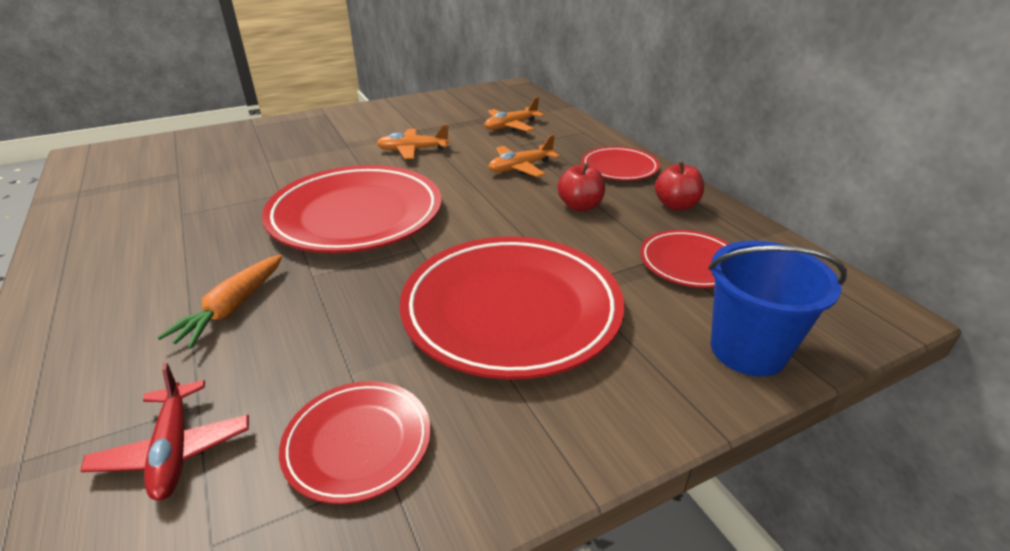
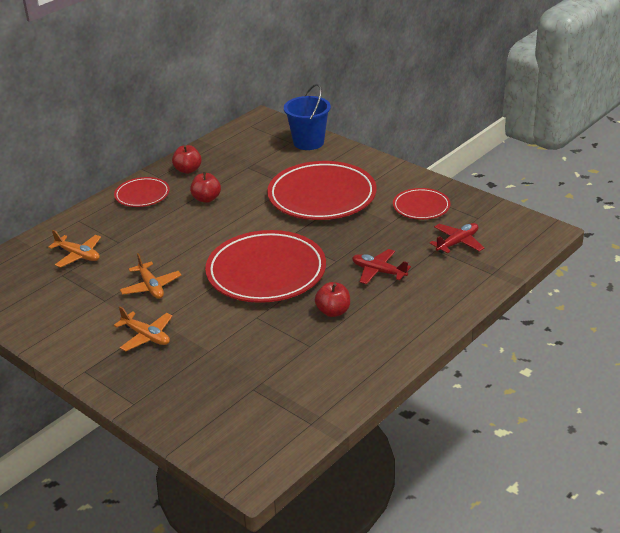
camera: 110 degrees left, 0 degrees up
(210, 244) = (333, 311): none -> red apple
(233, 308) = (379, 272): orange carrot -> red plane
(521, 168) = (160, 231): orange plane -> orange plane (146, 336)
(690, 263) = (250, 160): red plate -> none

